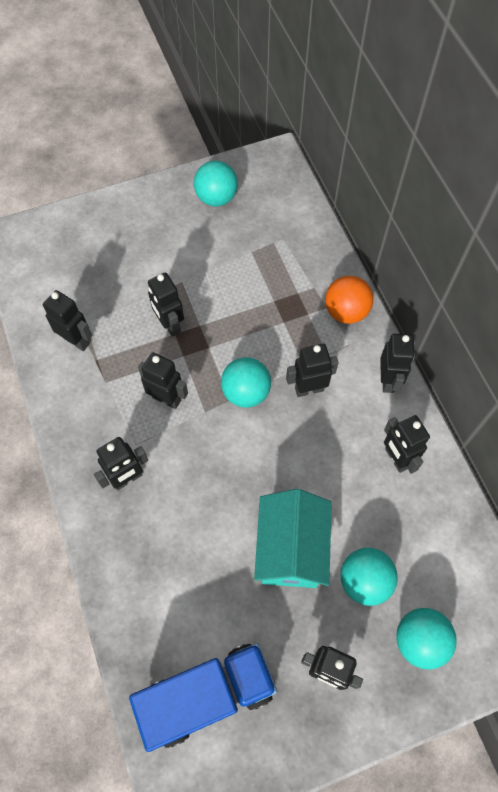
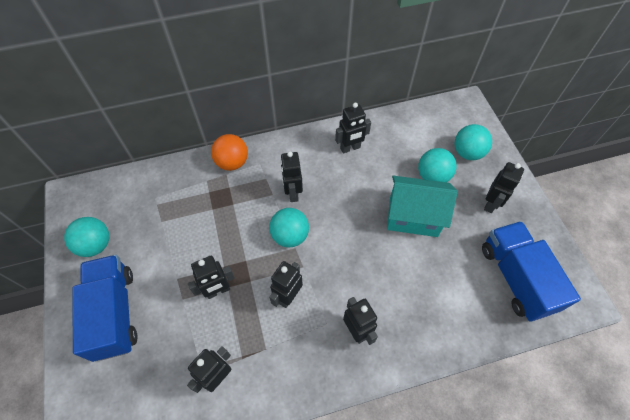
camera: 85 degrees left, 5 degrees down
(141, 234) = (115, 313): none -> blue truck
(388, 380) = (292, 144): black robot -> none

